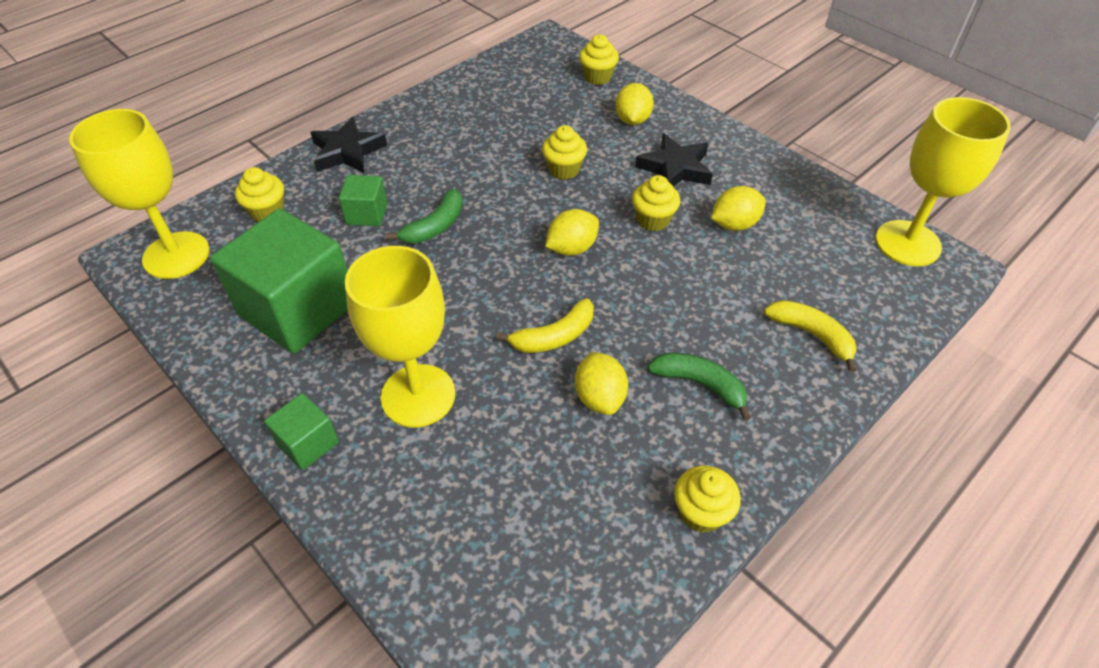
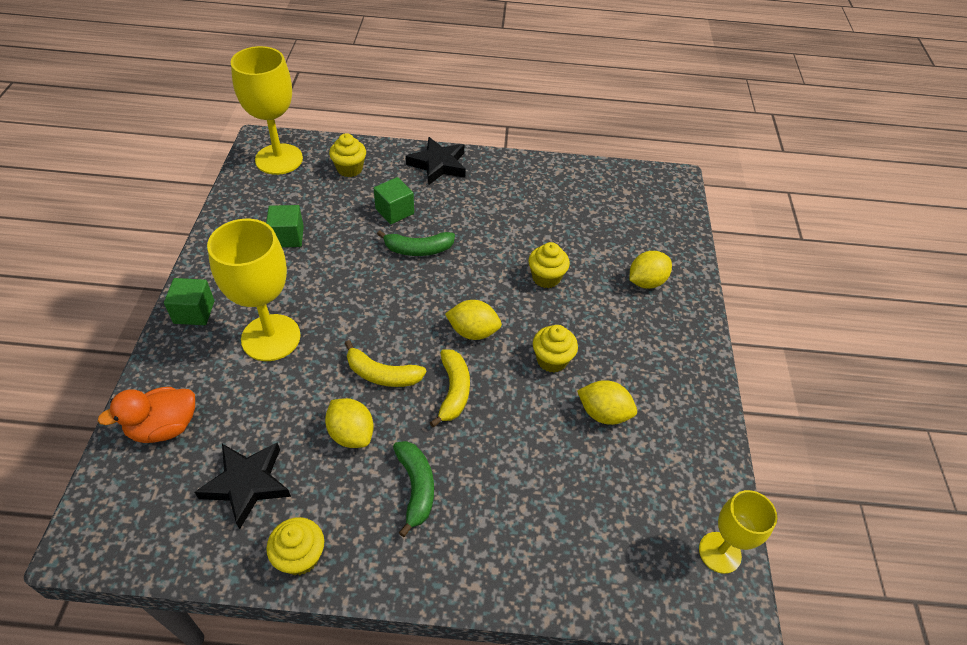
camera: 45 degrees right, 0 degrees up
(298, 309) = (287, 237): green cube -> green cube, size x0.47
(439, 551) = (164, 427): none -> orange duck
(597, 77) = (668, 232): yellow cupcake -> none
(599, 397) = (351, 434): yellow lemon -> yellow lemon turned 75 degrees counterclockwise
(675, 168) = (623, 339): black star -> black star (247, 484)
(811, 335) = (535, 535): yellow banana -> yellow banana (453, 391)
(907, 243) = (719, 552): yellow goblet -> yellow goblet, size x0.61

